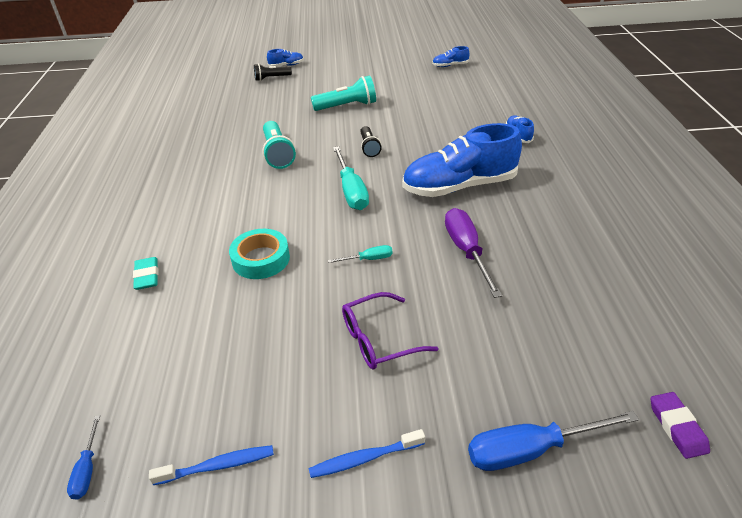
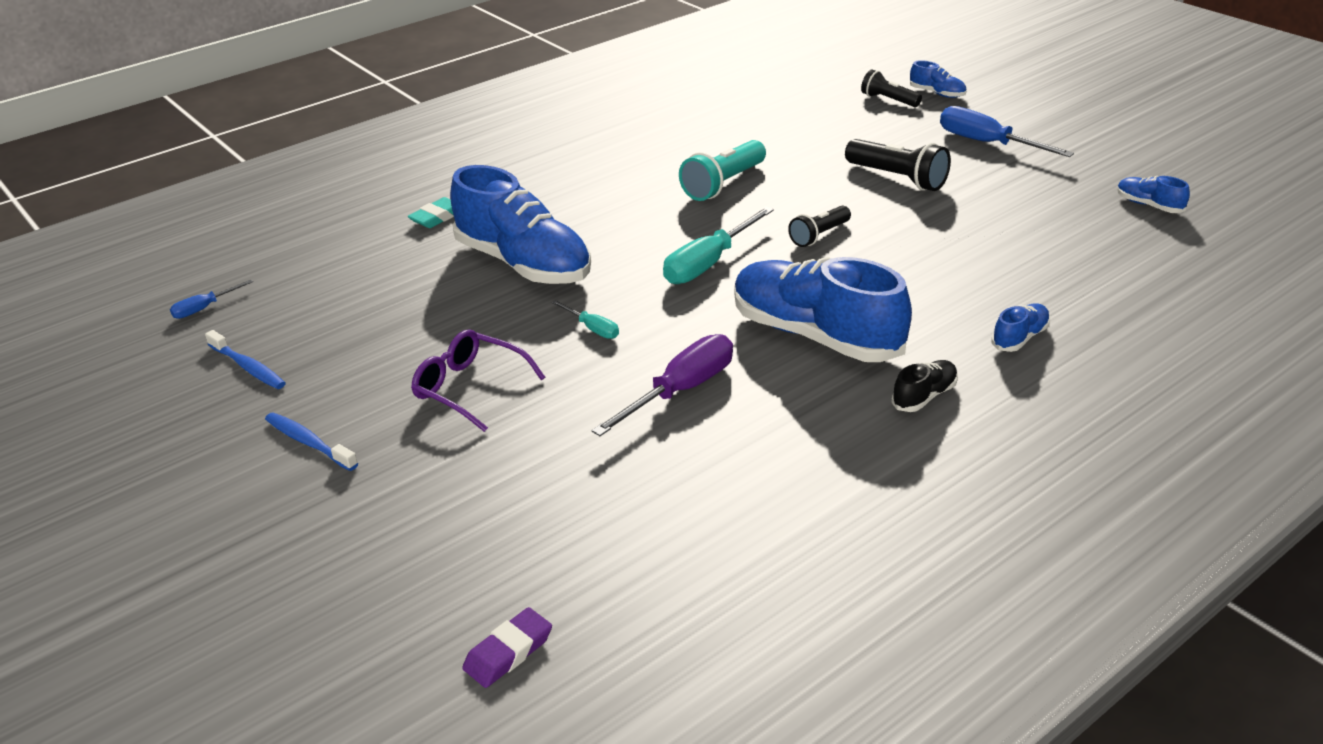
camera: 55 degrees right, 5 degrees down
(261, 259) = (524, 264): turquoise tape -> blue shoe
(347, 106) = (898, 178): turquoise flashlight -> black flashlight
(531, 450) = (393, 546): blue screwdriver -> blue screwdriver (987, 143)
(541, 178) = (924, 396): none -> black shoe

